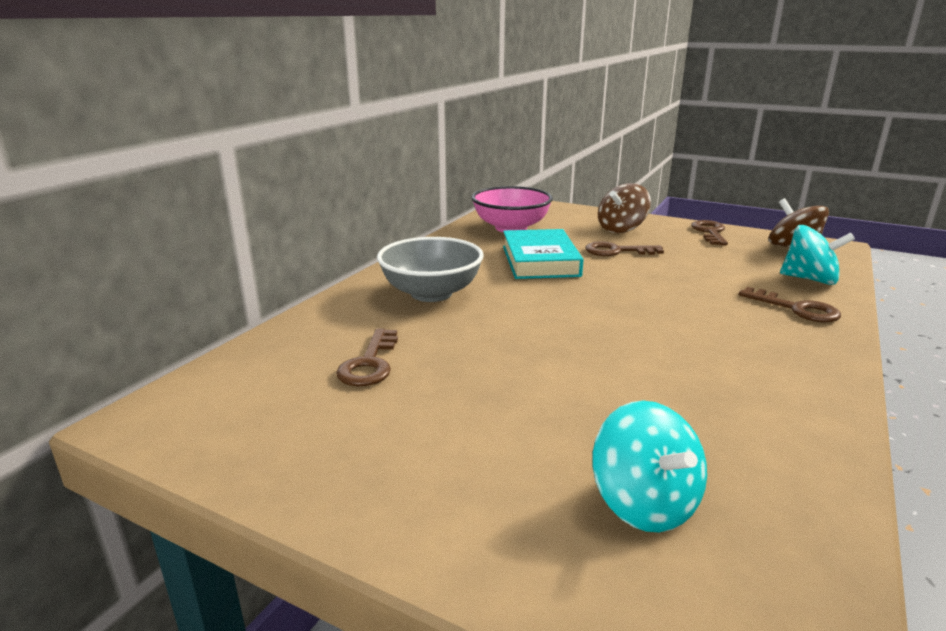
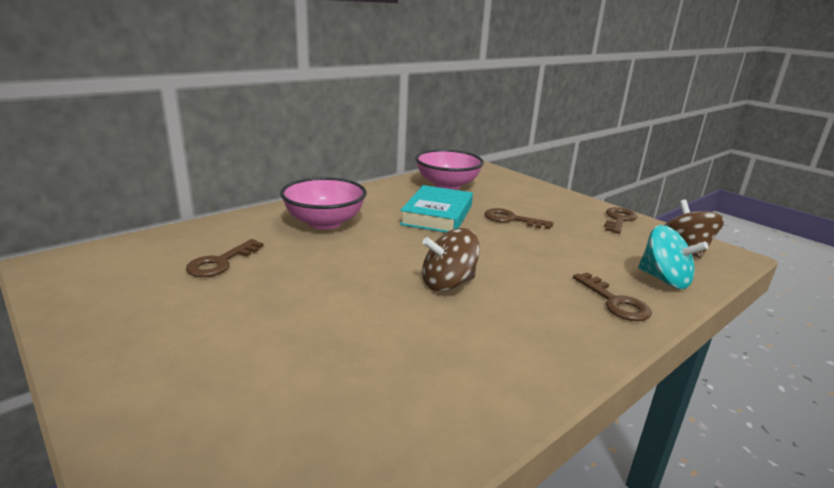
camera: 20 degrees right, 0 degrees up
(431, 293) = (324, 222): grey bowl -> pink bowl
(621, 229) = (539, 202): brown spinning top -> brown spinning top (448, 283)
(644, 504) = (276, 417): turquoise spinning top -> none

